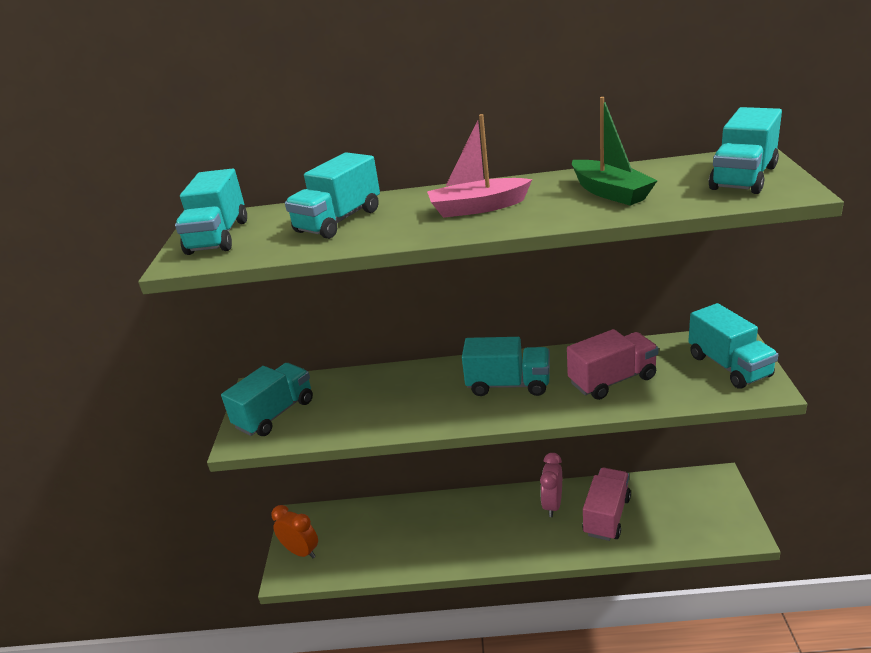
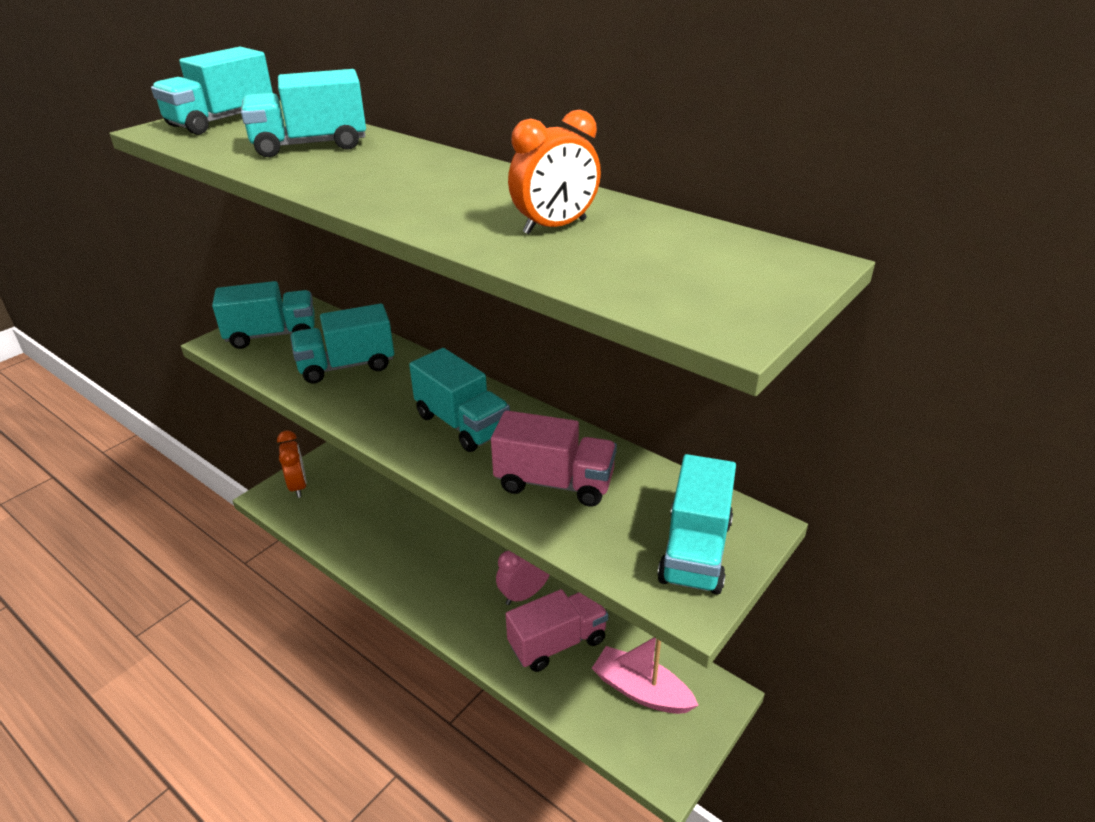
camera: 35 degrees right, 5 degrees up
(478, 208) = (419, 184): pink boat -> pink boat (641, 690)
(610, 192) = (555, 227): green boat -> orange clock
(743, 178) = (723, 281): turquoise truck -> turquoise truck (346, 366)

